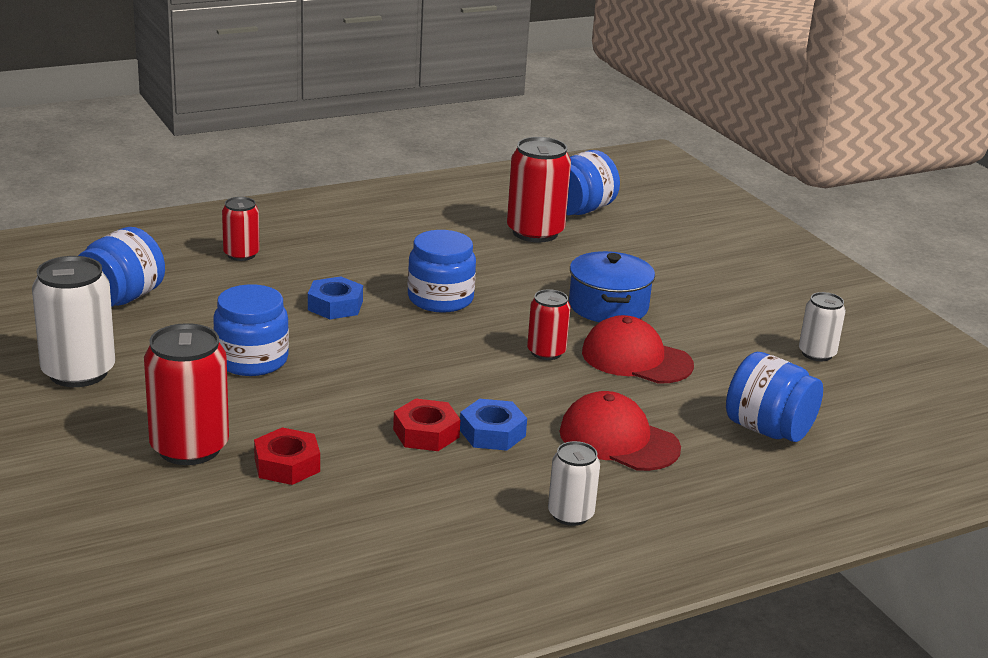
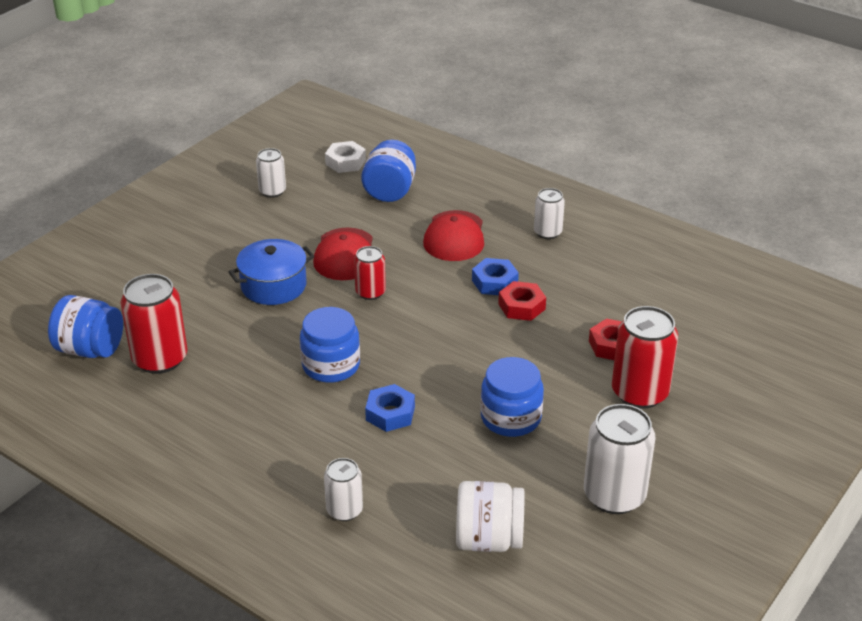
camera: 115 degrees left, 10 degrees up
(121, 298) = (488, 539): blue jar -> white jar
(241, 254) = (344, 510): red can -> white can
(868, 420) = (345, 162): none -> white nut

